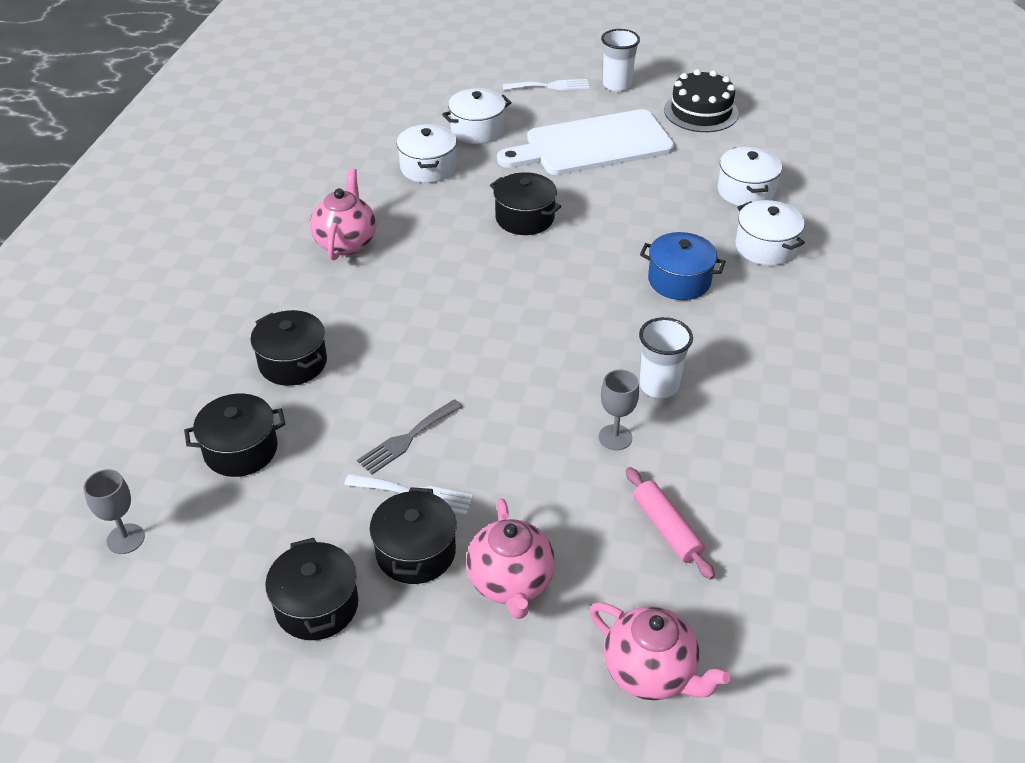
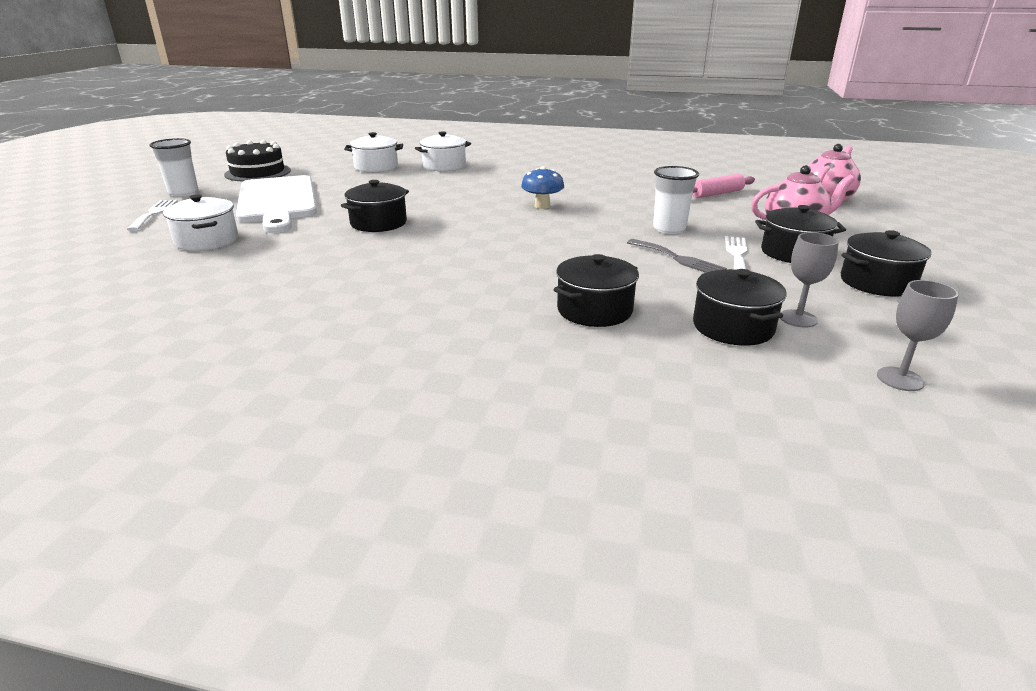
camera: 90 degrees left, 15 degrees down
(346, 243) = (387, 295): pink teapot -> none
(428, 167) = (262, 260): white pot -> none
(591, 337) = (542, 206): none -> blue mushroom
(615, 437) = (644, 202): grey goblet -> grey goblet (798, 318)
(659, 386) = (590, 192): white cup -> white cup (669, 229)
(679, 280) = (477, 184): blue pot -> none

